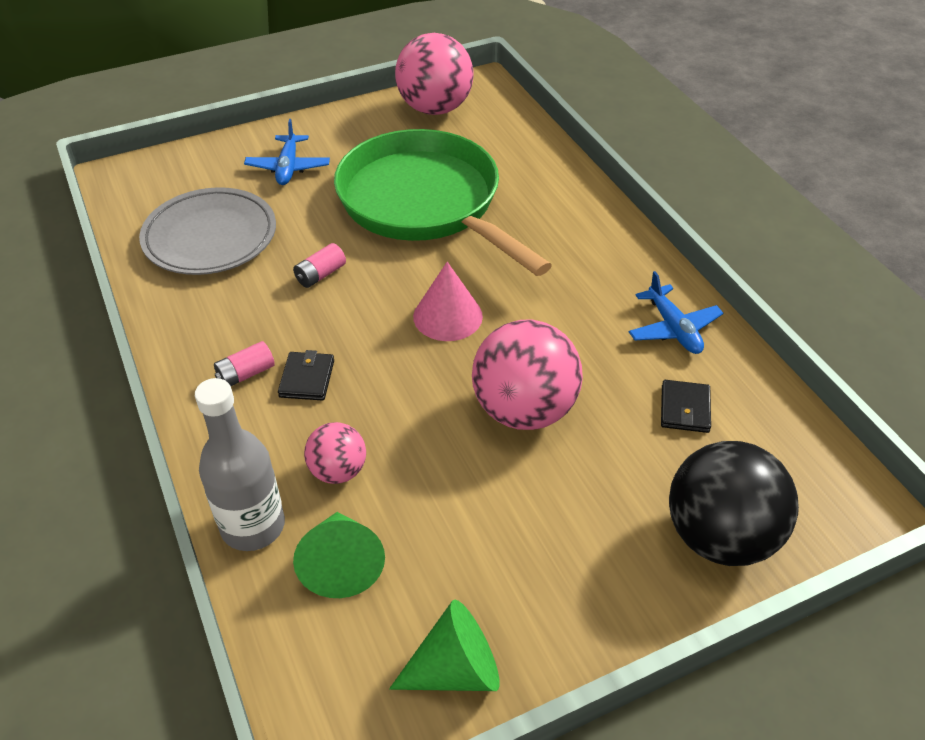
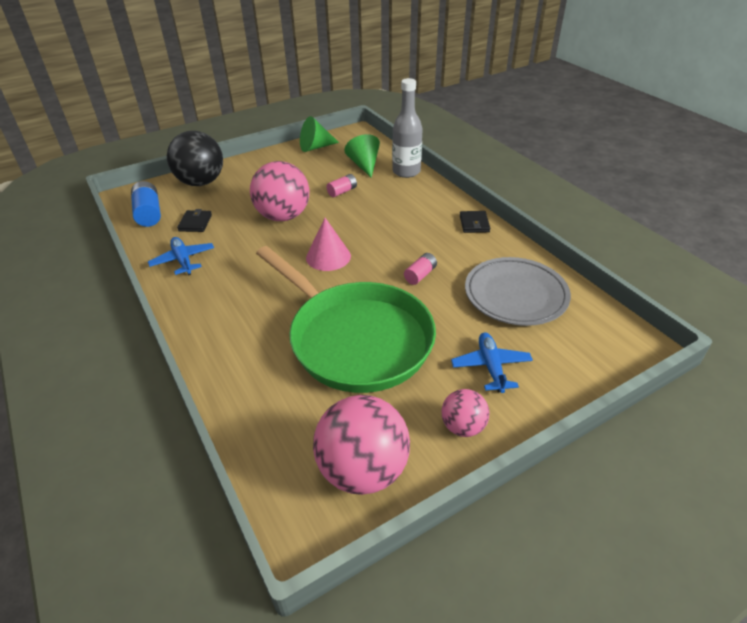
camera: 175 degrees right, 5 degrees down
(246, 374) = (440, 220): pink battery -> pink battery (342, 191)
(307, 378) = (404, 220): black wallet -> black wallet (474, 224)
(338, 471) = (375, 189): pink ball -> pink ball (463, 426)
(787, 443) = (148, 214): none -> blue battery

